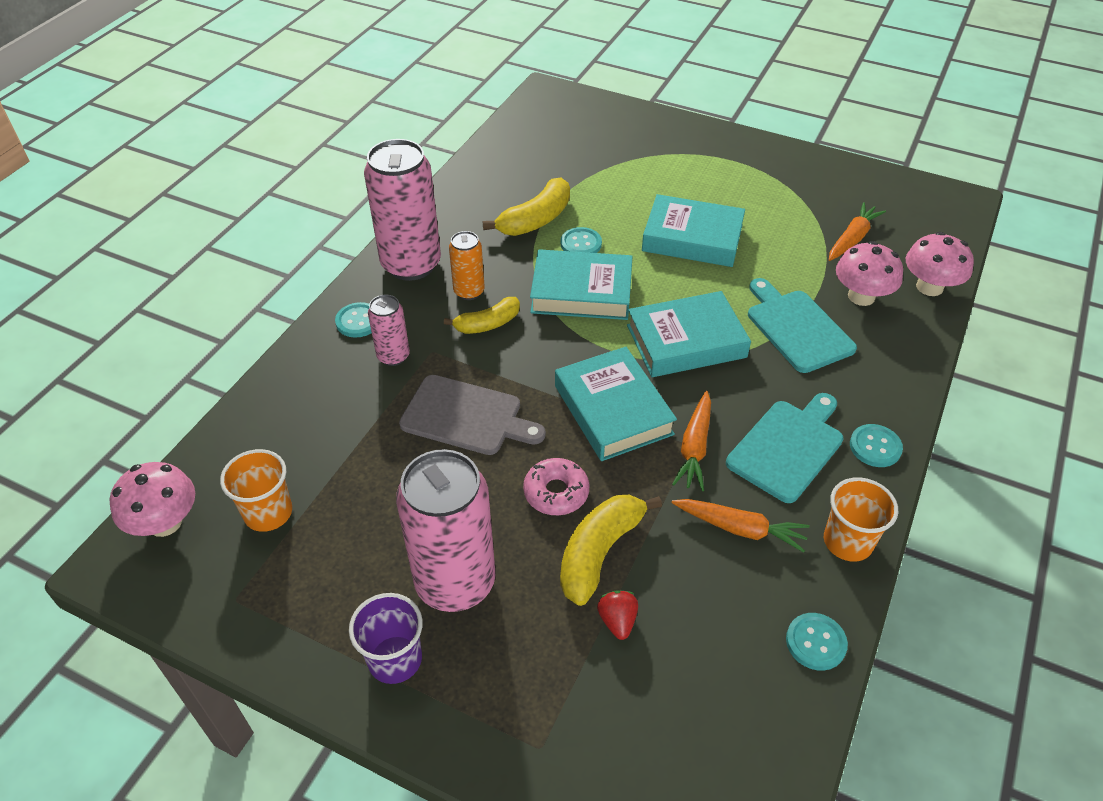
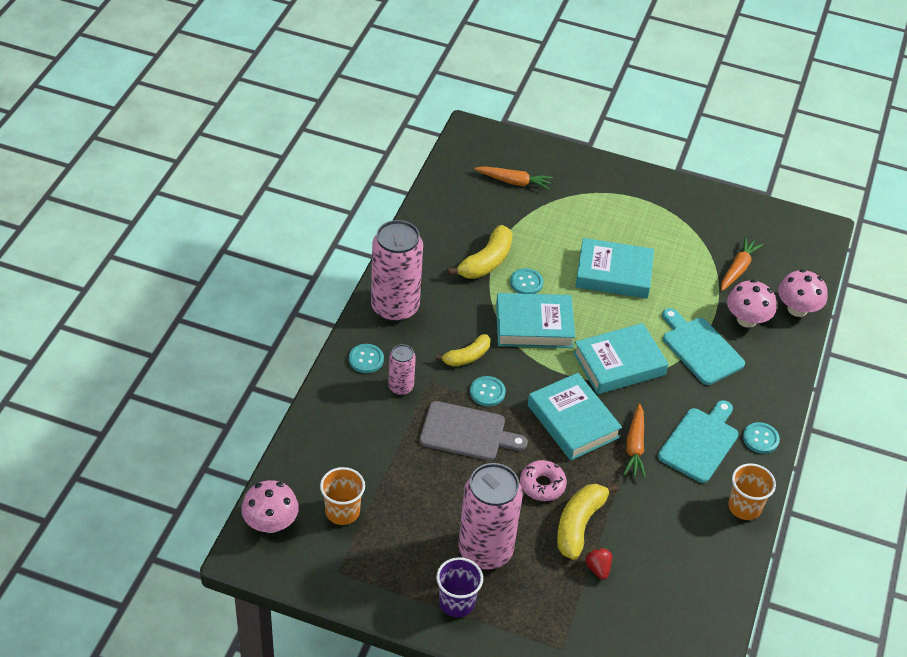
camera: 10 degrees left, 0 degrees up
(469, 291) = (446, 329): orange can -> none
(740, 529) = (672, 502): orange carrot -> orange carrot (514, 182)
(815, 642) = (727, 573): turquoise button -> turquoise button (487, 392)

